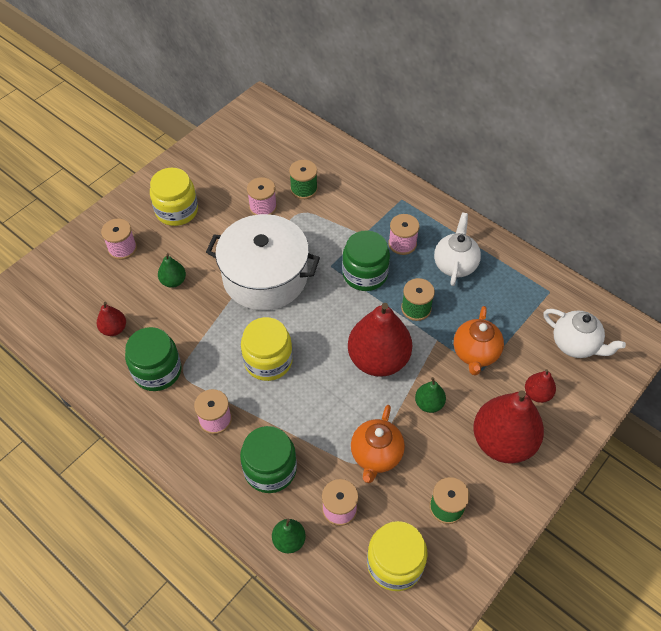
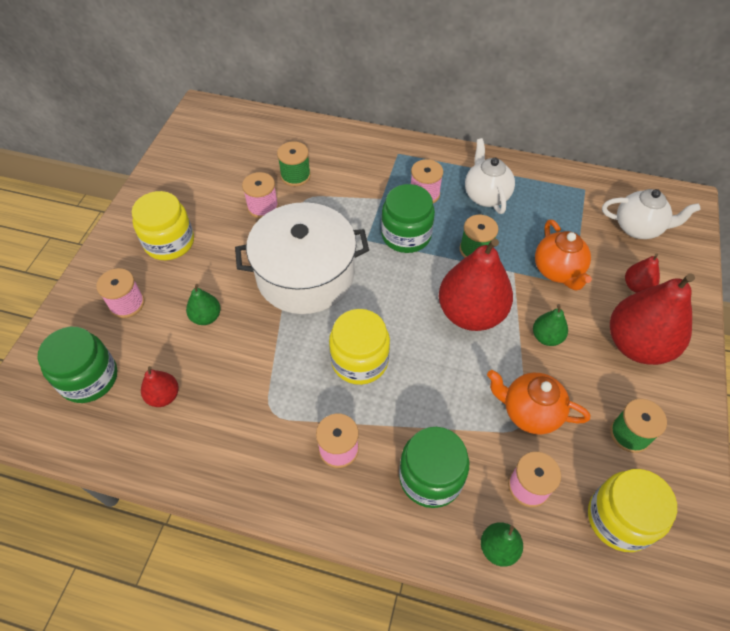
camera: 25 degrees left, 0 degrees up
(157, 371) = (241, 422): green jar -> green jar (89, 378)
(376, 455) = (529, 412): orange teapot -> orange teapot turned 120 degrees clockwise

